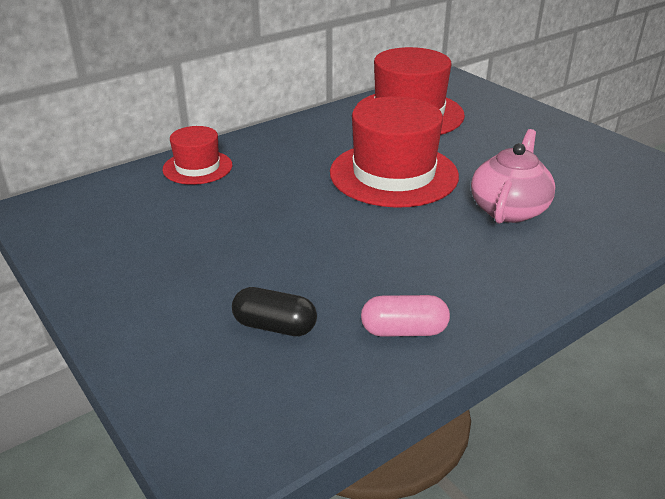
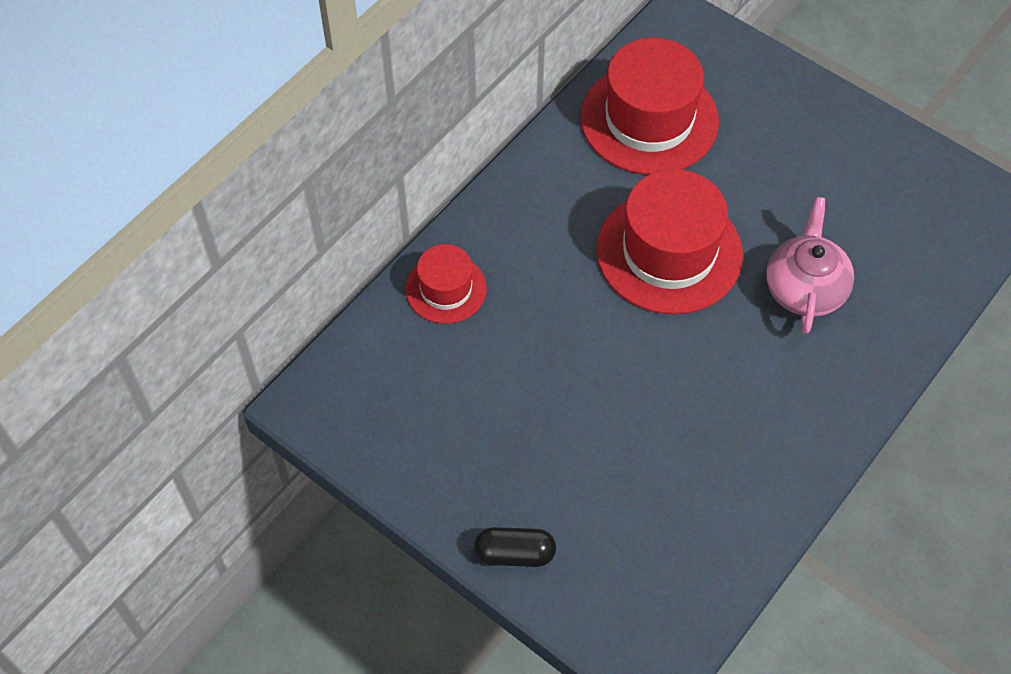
camera: 15 degrees left, 25 degrees up
(274, 326) = (635, 513): black capsule -> black capsule (515, 553)
(404, 331) = (749, 490): pink capsule -> none

